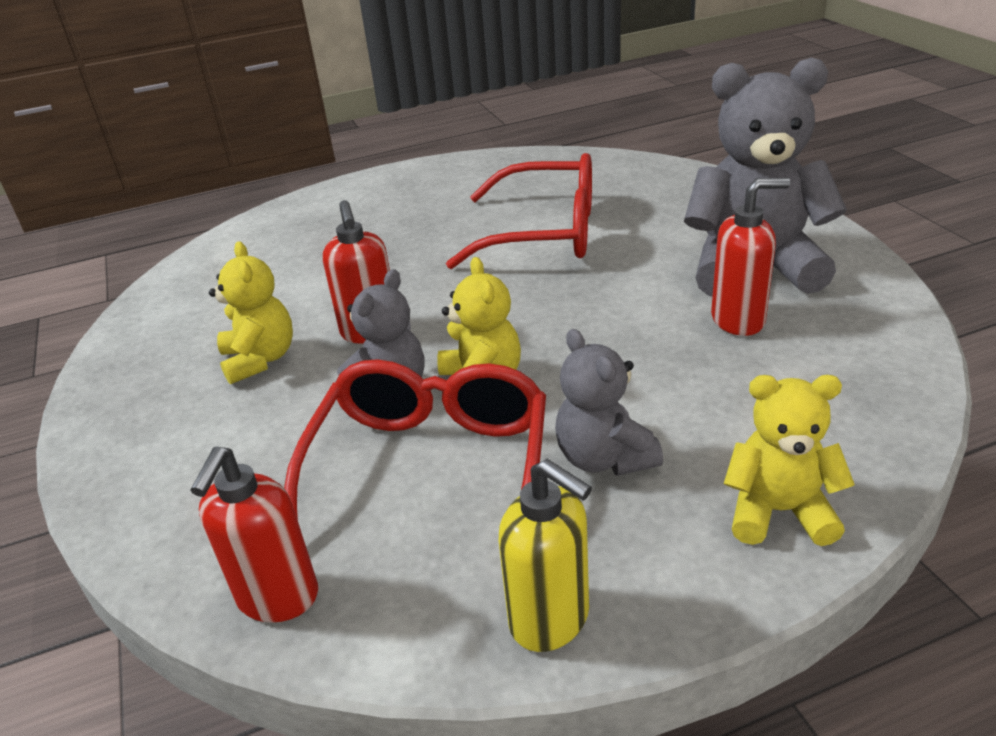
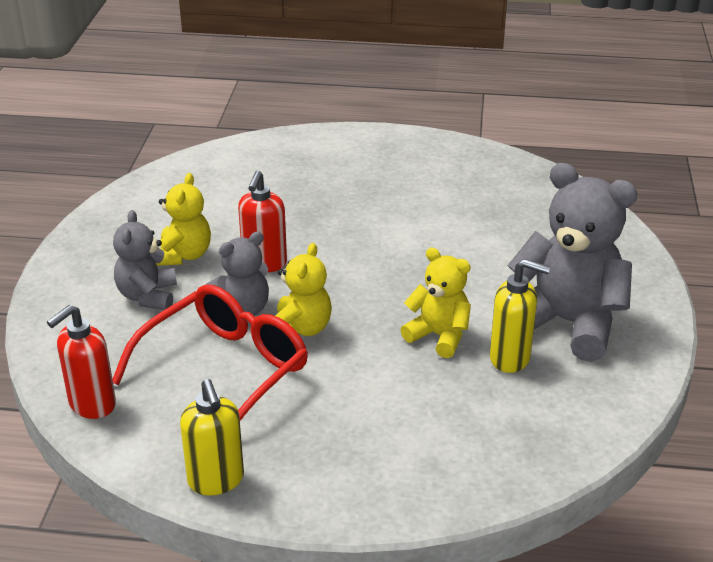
camera: 25 degrees right, 0 degrees up
(545, 233) = (448, 233): red glasses -> none
(604, 458) = (328, 409): grey teddy bear -> grey teddy bear (148, 296)
(738, 320) = (510, 358): red soap dispenser -> yellow soap dispenser
(778, 511) = (396, 486): yellow teddy bear -> yellow teddy bear (439, 336)

